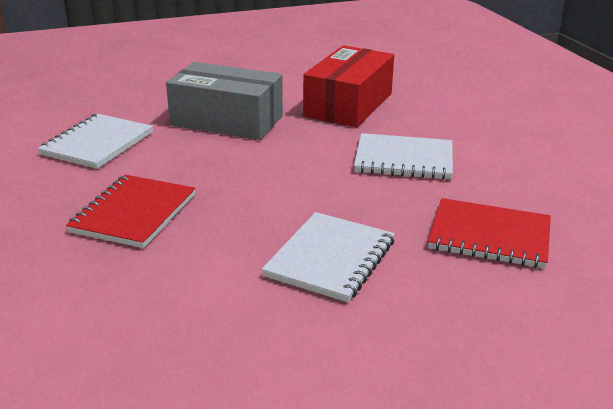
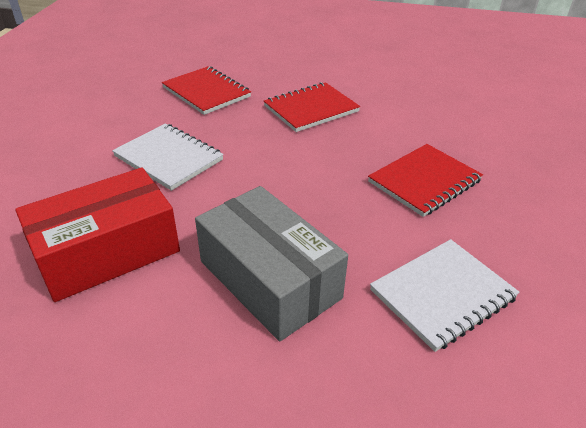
camera: 150 degrees left, 10 degrees up
(330, 258) = (311, 109): white notebook -> red notebook

